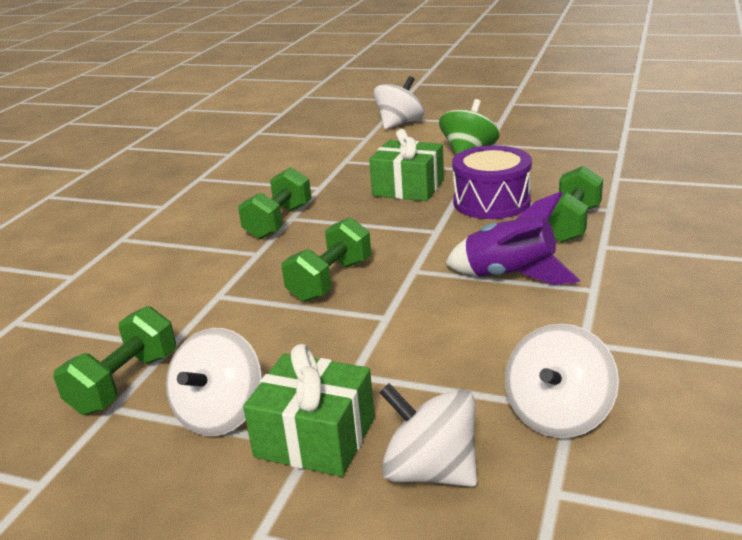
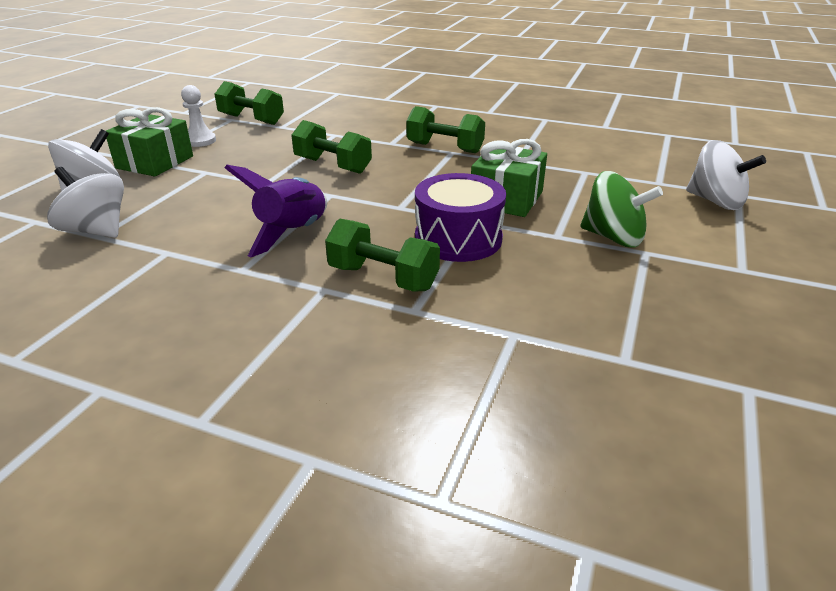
camera: 90 degrees right, 5 degrees up
(220, 414) = (200, 141): white spinning top -> white pawn

